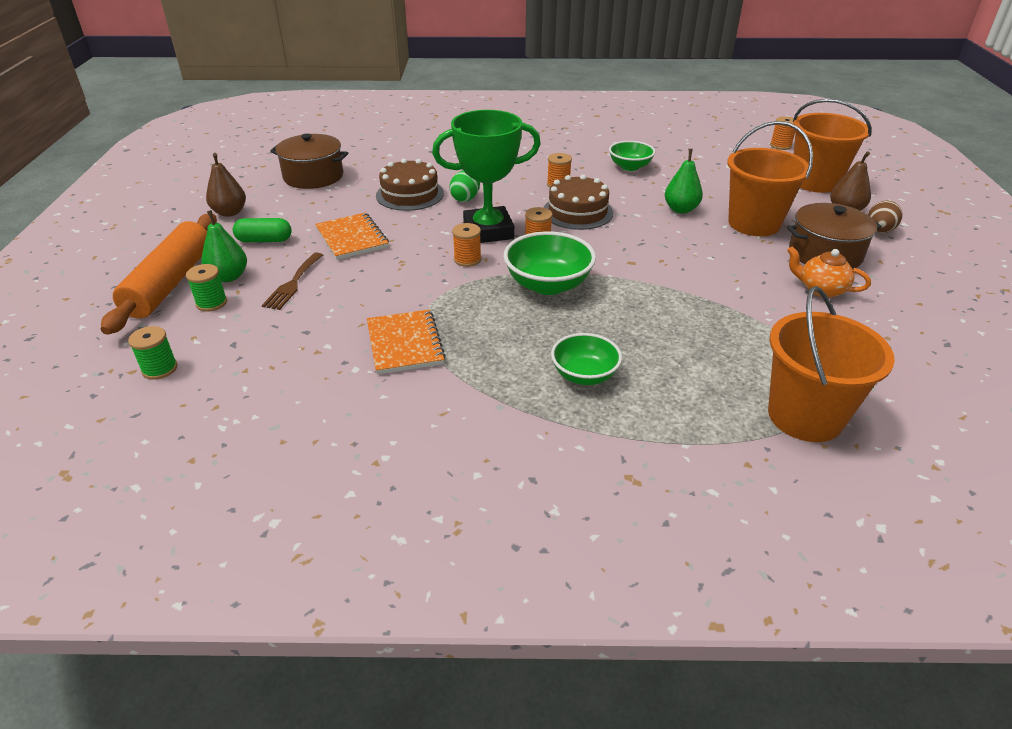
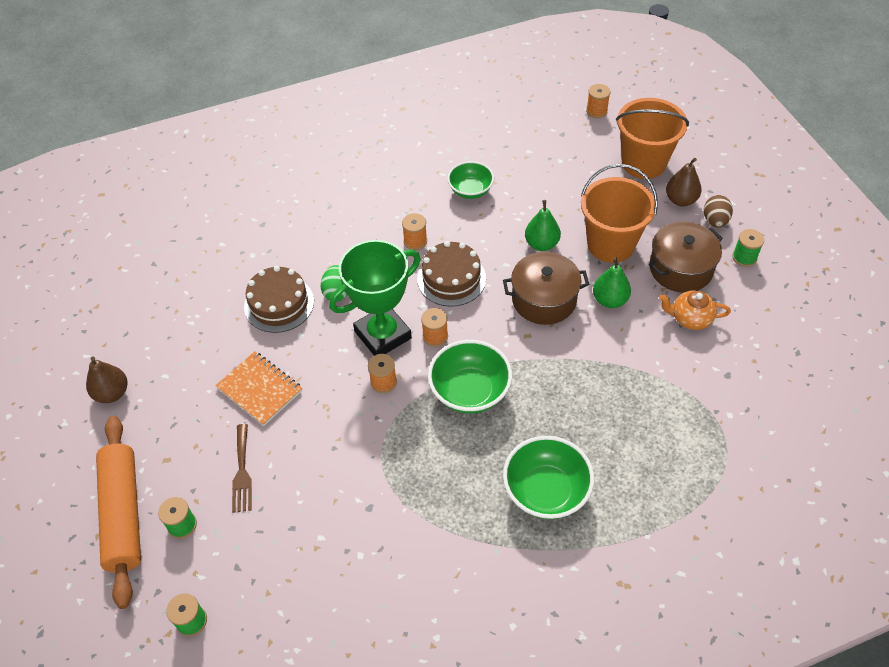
camera: 20 degrees left, 15 degrees up
(229, 277) = (175, 485): green pear -> green pear (610, 300)
(264, 240) = (176, 422): green capsule -> none
(313, 176) = (163, 307): brown pot -> brown pot (544, 299)
(405, 344) = (385, 510): orange notebook -> none
(584, 375) = (546, 491): green bowl -> green bowl, size x1.52
(805, 416) = (719, 473): orange bucket -> none
(904, 261) = (744, 257): none -> green spool

